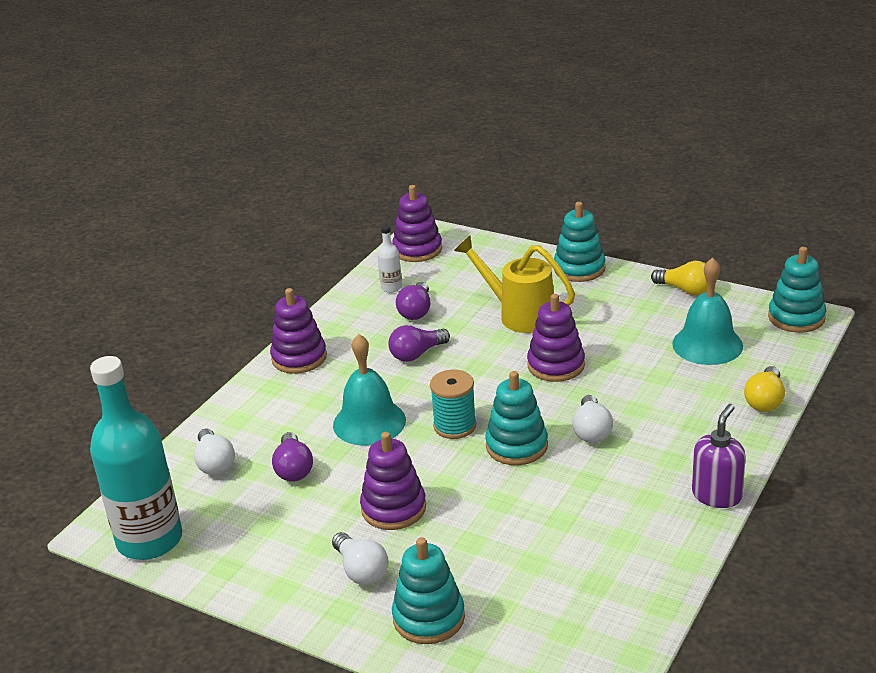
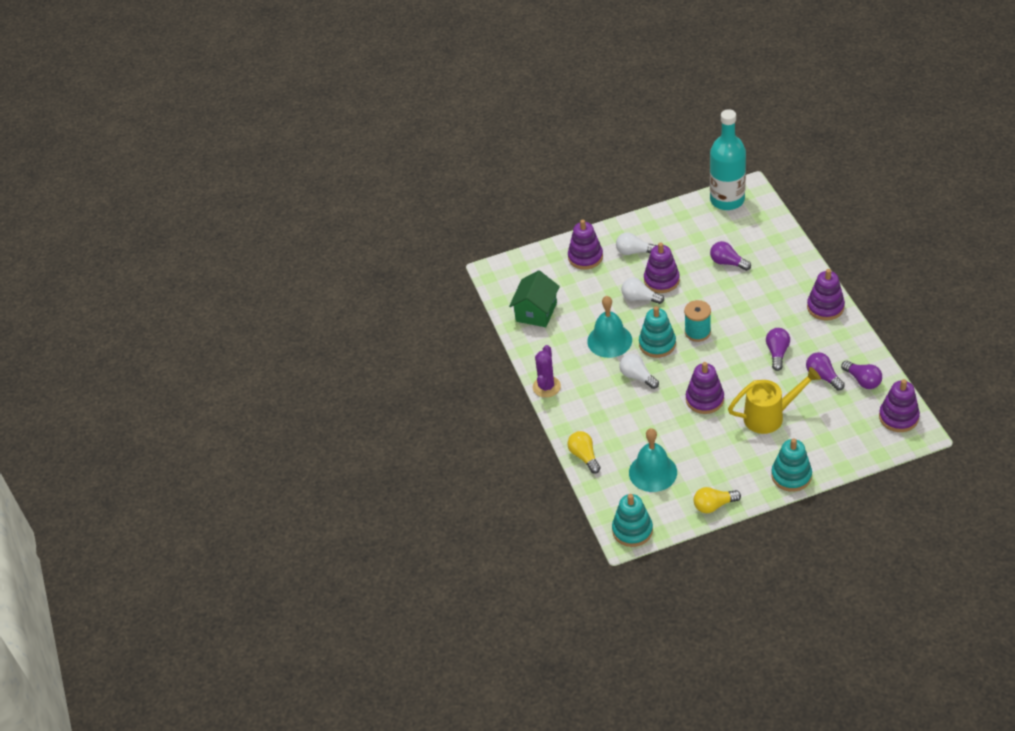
camera: 135 degrees right, 15 degrees up
(215, 463) = (762, 239): white light bulb -> white light bulb (640, 298)
(369, 422) = (735, 304): turquoise bell -> turquoise bell (609, 340)
(391, 287) = (862, 380): white bottle -> purple light bulb
(429, 618) = (585, 257): turquoise stacking toy -> purple stacking toy
(605, 596) = (536, 312): none -> green house
(717, 495) = (546, 387): purple soap dispenser -> purple cactus

